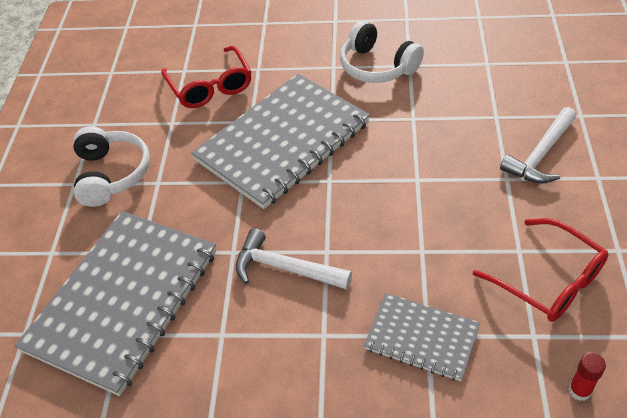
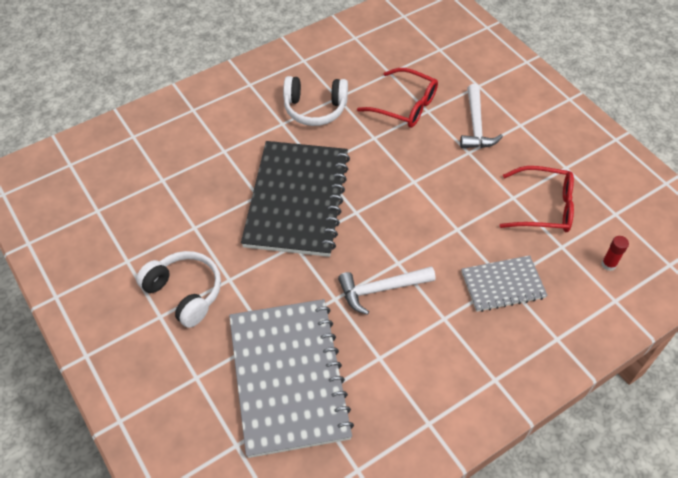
camera: 40 degrees left, 5 degrees up
(210, 86) = (198, 183): red glasses -> red glasses (404, 105)
(282, 142) = (297, 200): grey notebook -> black notebook

